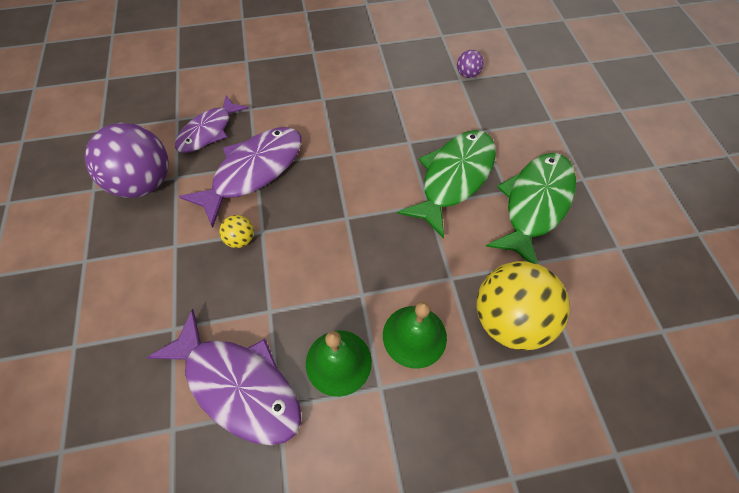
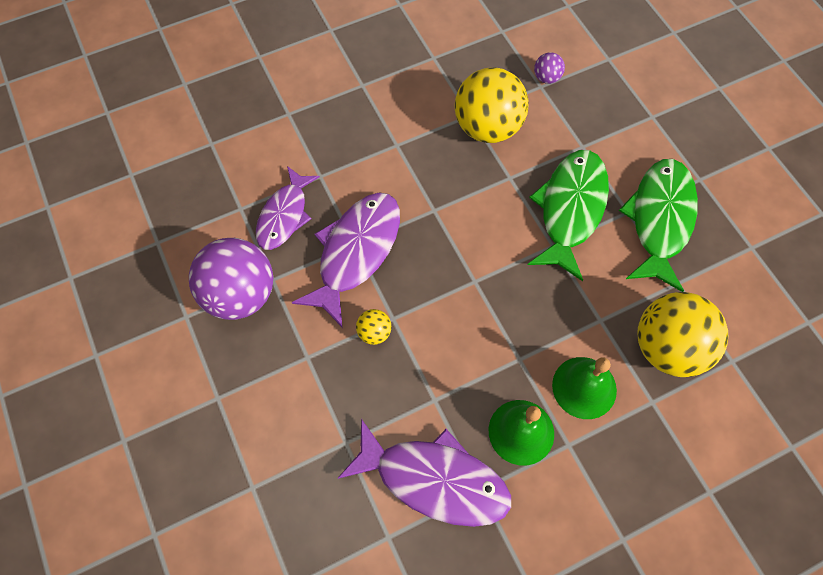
camera: 15 degrees left, 5 degrees up
(403, 101) = (487, 128): none -> yellow ball

